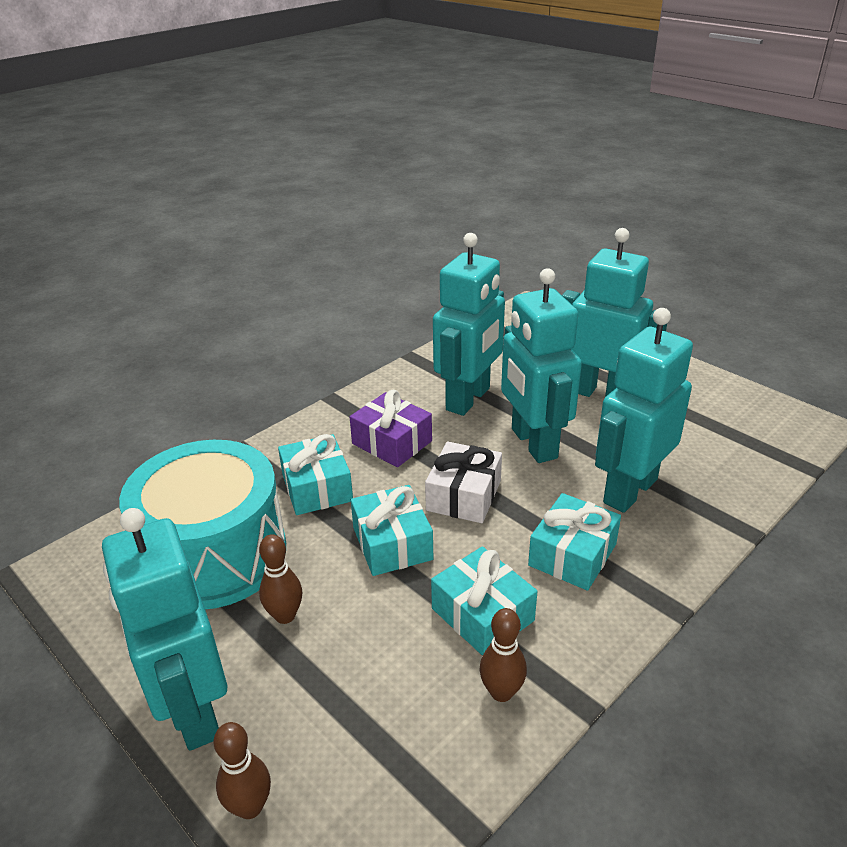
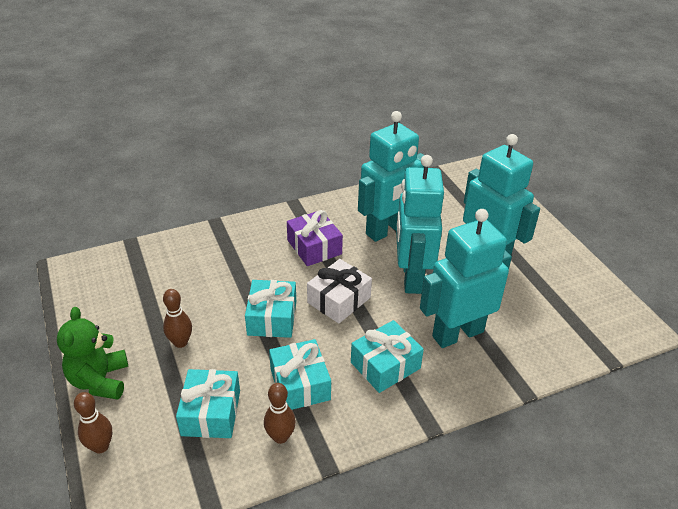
camera: 20 degrees right, 5 degrees up
(193, 710) = (100, 381): turquoise robot -> green teddy bear
(215, 554) = (161, 289): turquoise drum -> none
(317, 488) = (247, 264): turquoise gift -> turquoise gift (211, 413)

